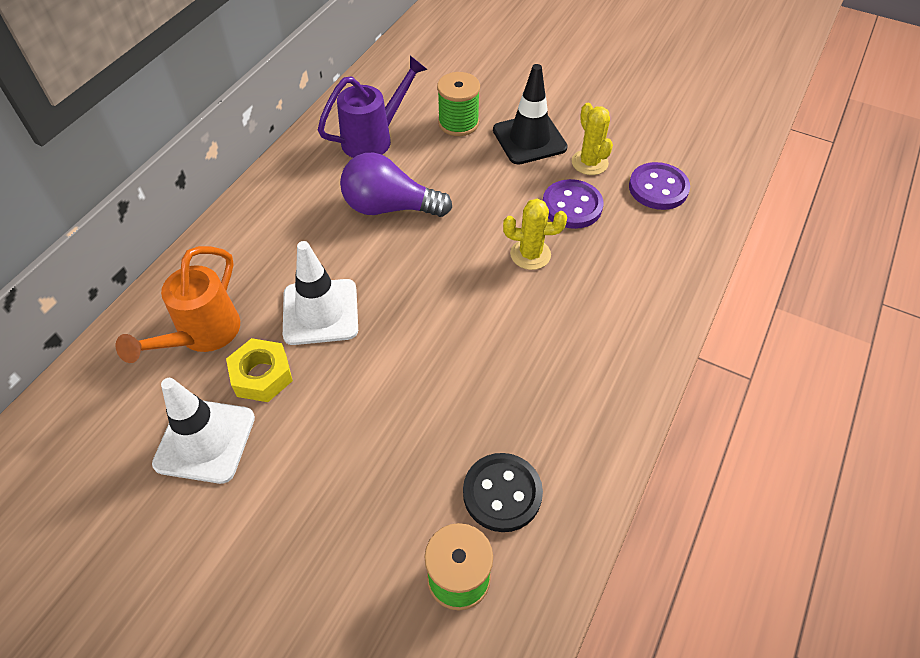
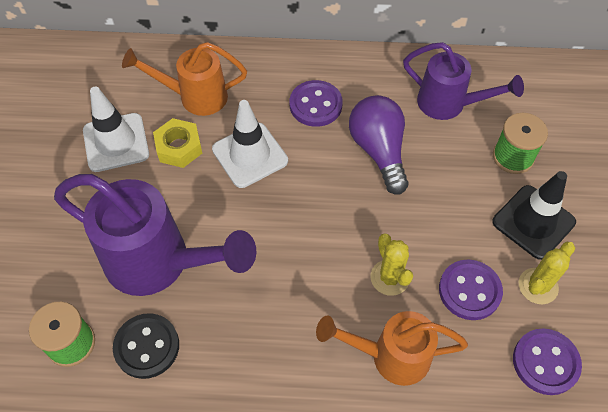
camera: 65 degrees right, 5 degrees up
(299, 233) = (315, 105): none -> purple button
(404, 446) = (160, 263): none -> purple watering can
(608, 286) = (390, 356): none -> orange watering can

